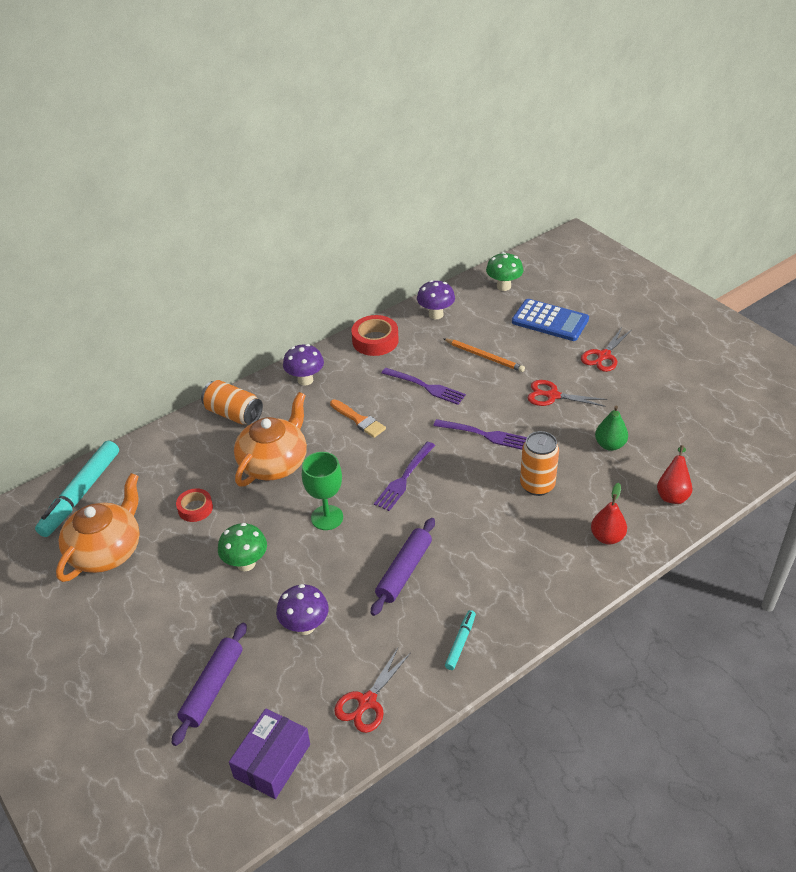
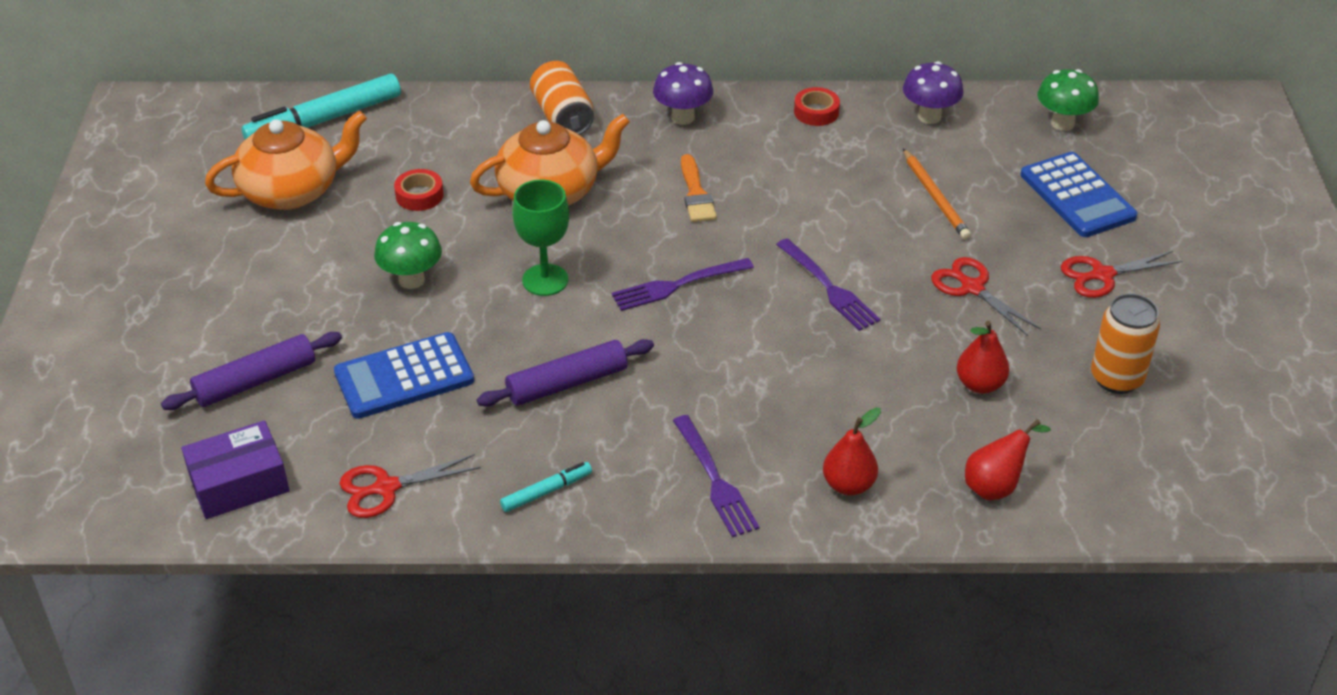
camera: 35 degrees right, 0 degrees up
(305, 626) = (404, 377): purple mushroom -> blue calculator
(375, 341) = (816, 112): red tape -> red tape, size x0.63
(425, 387) = (819, 196): purple fork -> purple fork (715, 480)
(537, 485) = (829, 379): orange can -> orange can (1116, 378)
(610, 445) = (979, 384): green pear -> red pear

